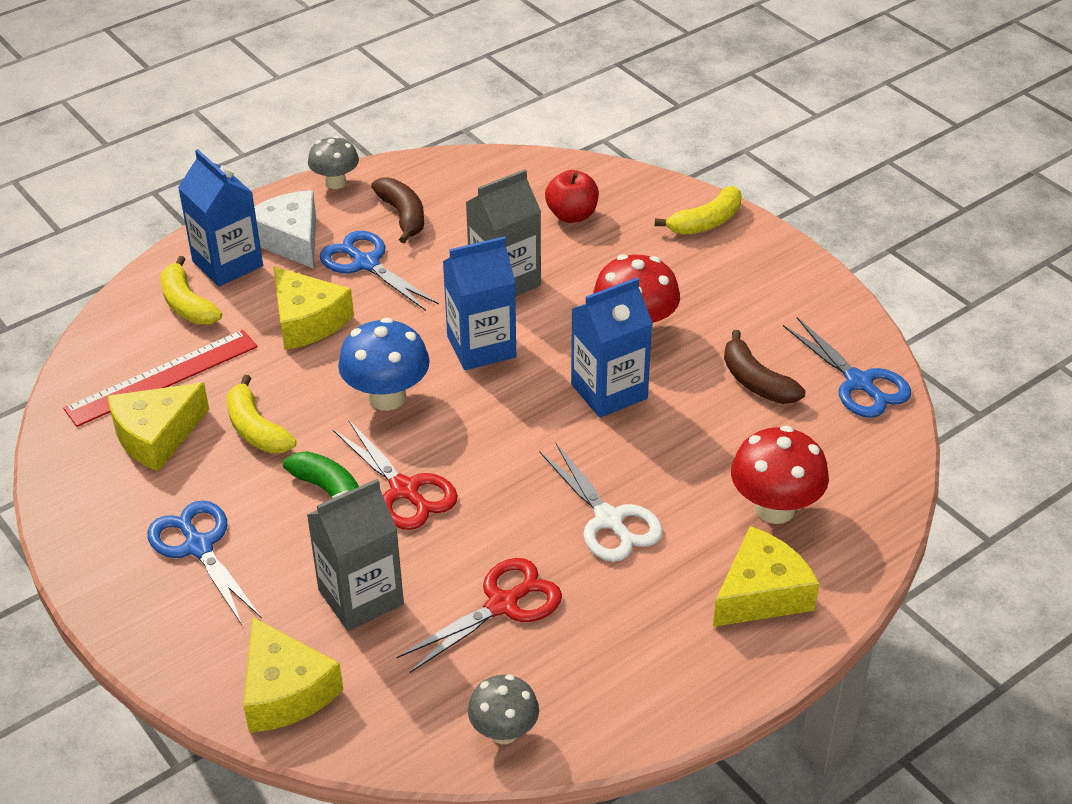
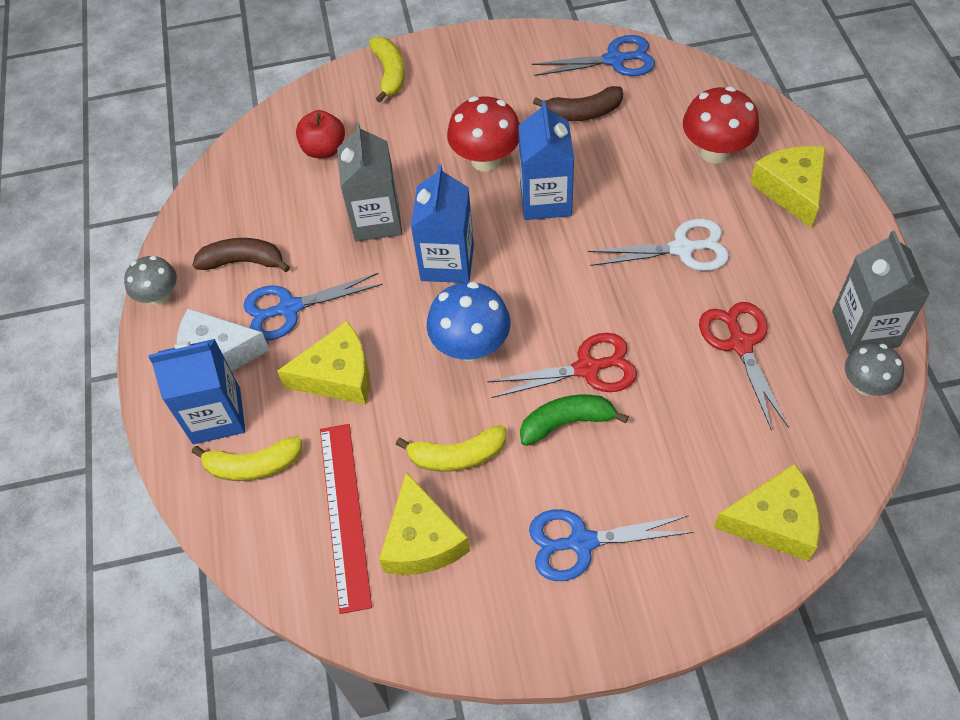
camera: 60 degrees left, 15 degrees up
(361, 597) = (693, 436): grey carton -> grey carton (865, 329)

